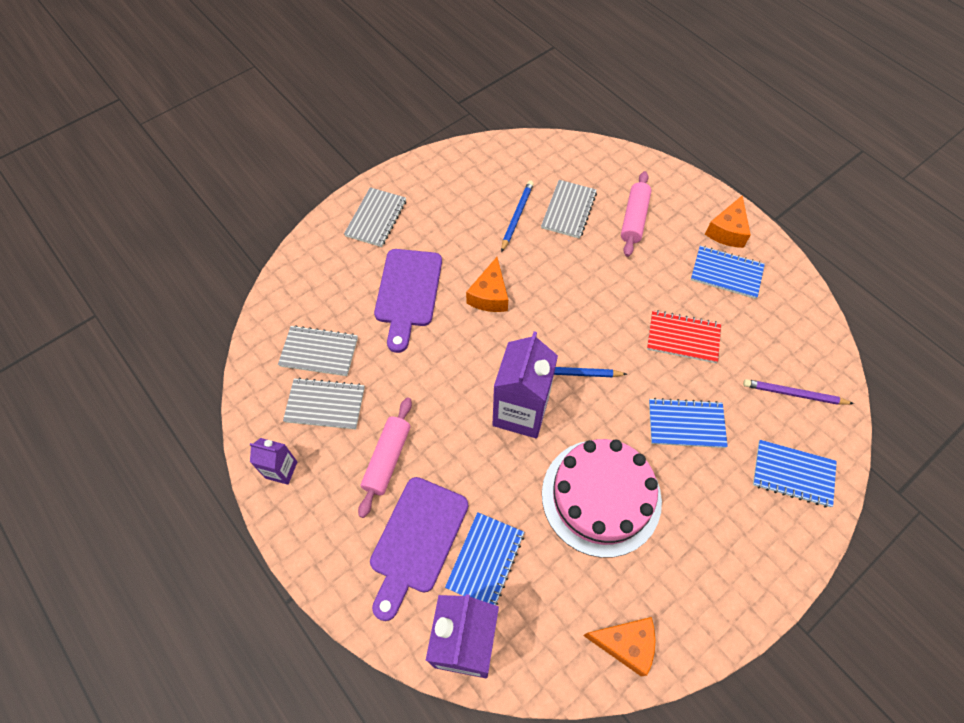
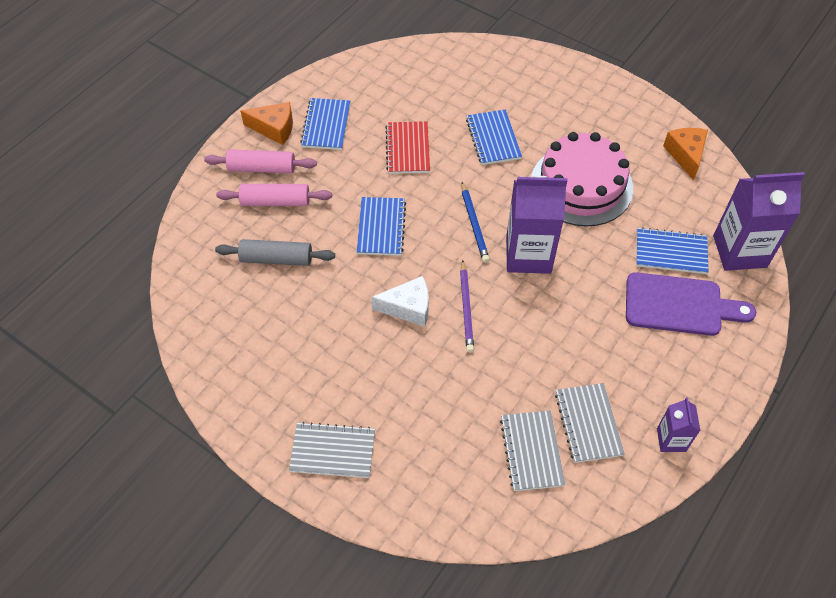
camera: 105 degrees left, 5 degrees down
(387, 459) = (619, 349): pink rolling pin -> pink rolling pin (262, 168)
(408, 293) = (428, 385): purple cutting board -> none
(489, 295) = (408, 308): orange cheese -> white cheese
(517, 216) = (296, 305): blue pencil -> none
(569, 210) = (276, 259): grey notebook -> grey rolling pin
(793, 474) = (510, 73): blue notebook -> blue notebook (381, 227)
(794, 394) = (438, 75): purple pencil -> purple pencil (466, 308)

